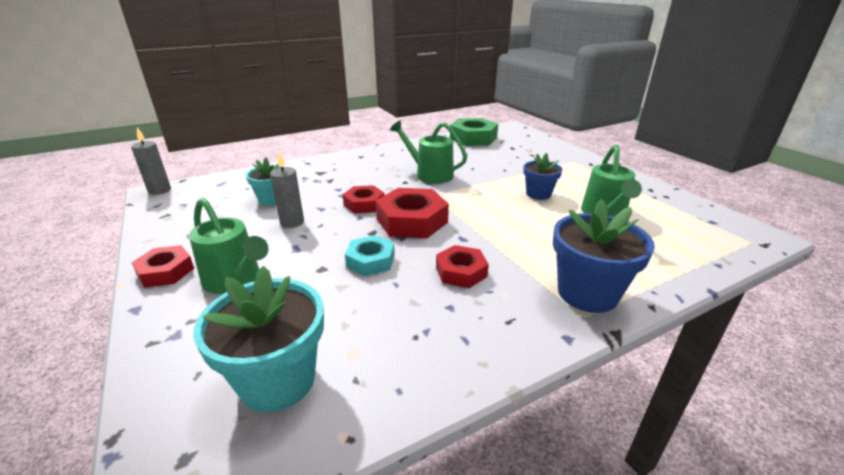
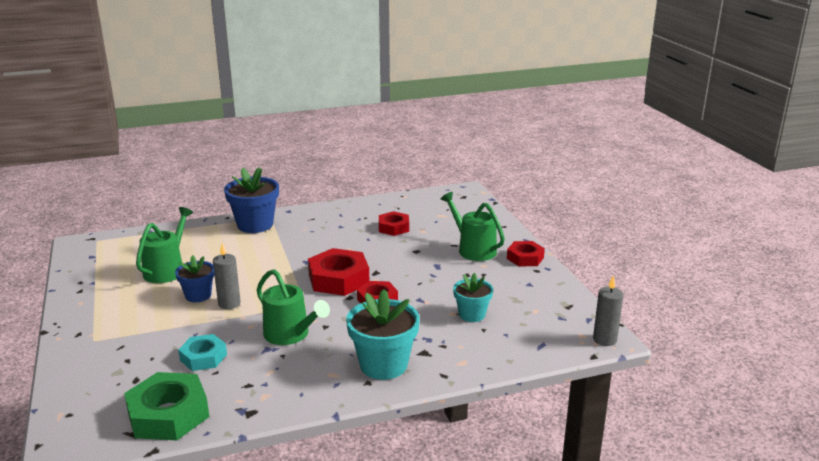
camera: 170 degrees left, 5 degrees down
(278, 380) = (433, 210): turquoise flower pot -> turquoise flower pot (383, 365)
(292, 222) = (444, 287): grey candle -> grey candle (229, 304)
(370, 260) = (381, 252): turquoise nut -> turquoise nut (203, 357)
(461, 272) = (322, 241): red nut -> red nut (393, 227)

